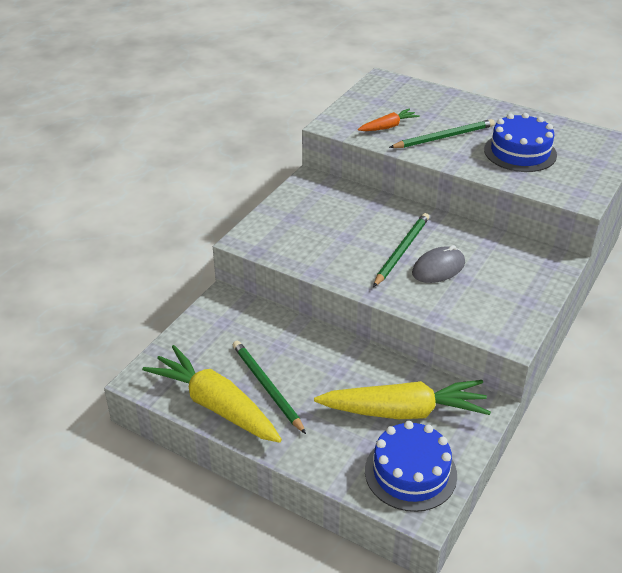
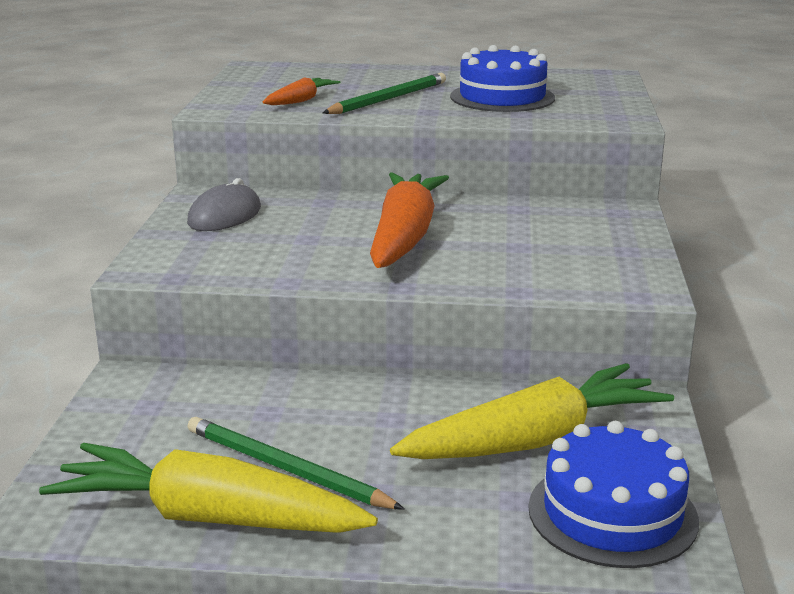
camera: 25 degrees left, 15 degrees down
(401, 251) = (404, 237): green pencil -> orange carrot
(438, 268) = (473, 243): grey mouse -> grey mouse (224, 216)

